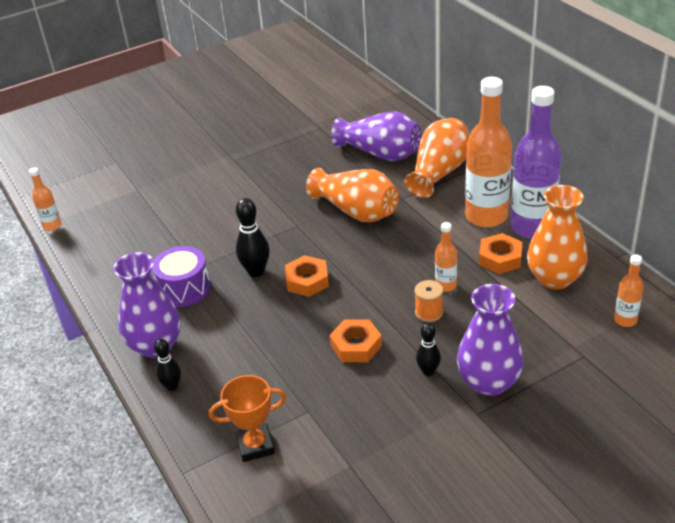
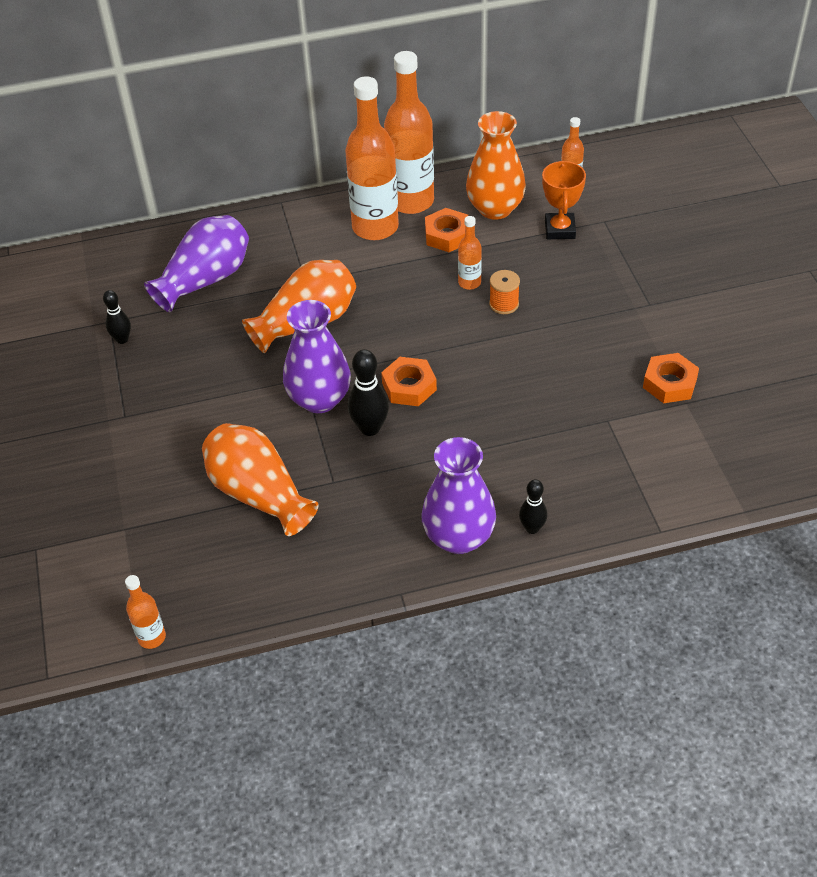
camera: 75 degrees left, 10 degrees up
(184, 288) = (368, 499): purple drum -> none
(255, 446) = (641, 468): orange trophy -> orange trophy (560, 229)
(356, 346) = (529, 367): orange nut -> orange nut (669, 383)
(428, 371) = (586, 323): black bowling pin -> black bowling pin (122, 339)
(439, 172) = (275, 242): orange vase -> orange vase (258, 494)
(489, 382) = (614, 287): purple vase -> purple vase (319, 399)
(532, 227) = (411, 201): purple bottle -> orange bottle

